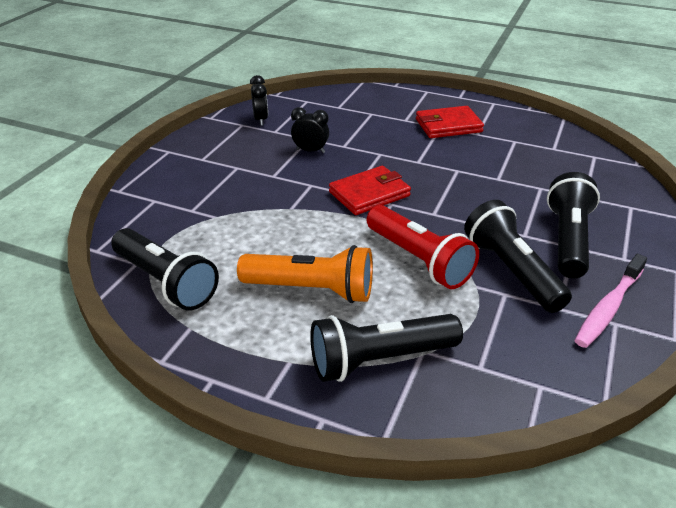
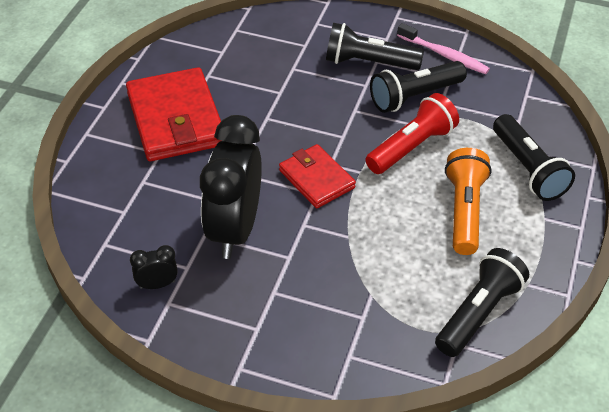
camera: 95 degrees left, 10 degrees up
(310, 151) = (235, 229): black clock -> black clock, size x2.39
(448, 126) = (176, 119): red wallet -> red wallet, size x1.70

